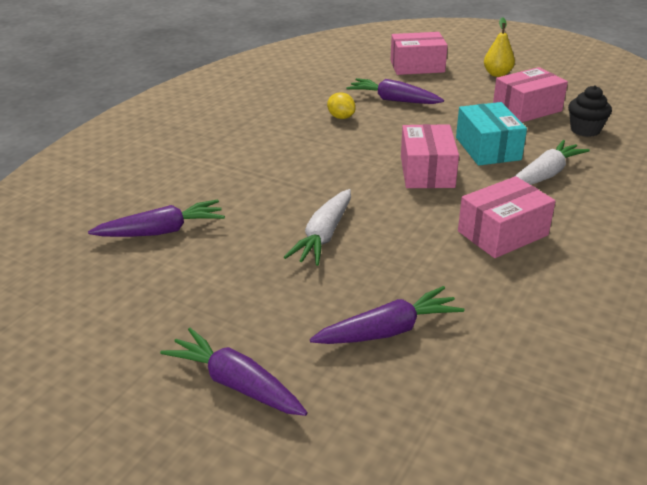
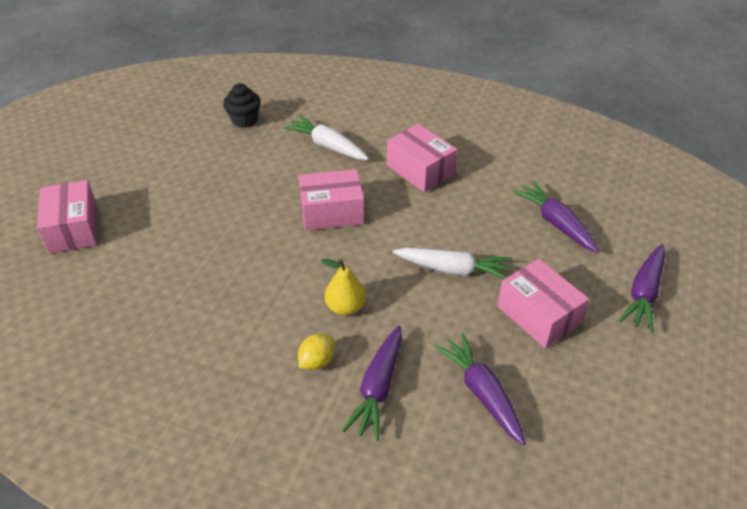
camera: 100 degrees left, 10 degrees up
(341, 117) = (215, 283): yellow lemon -> yellow lemon (317, 361)
(393, 100) = (171, 243): purple carrot -> purple carrot (378, 388)
(488, 148) = (283, 175): turquoise box -> none
(497, 74) = (109, 167): yellow pear -> yellow pear (345, 307)
(527, 109) = (200, 150): pink box -> pink box (538, 315)

